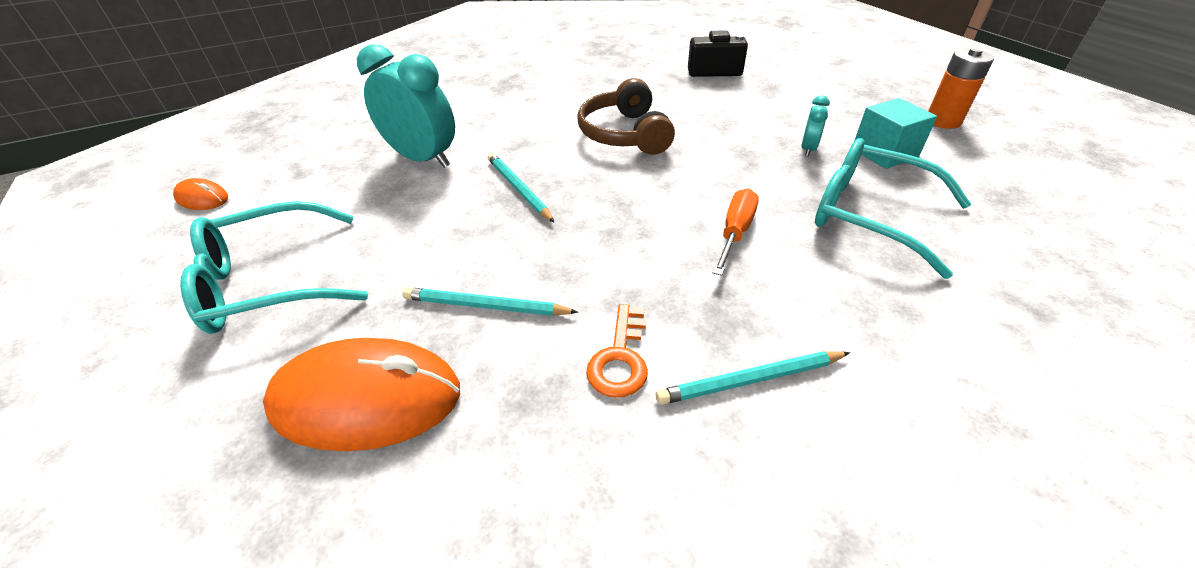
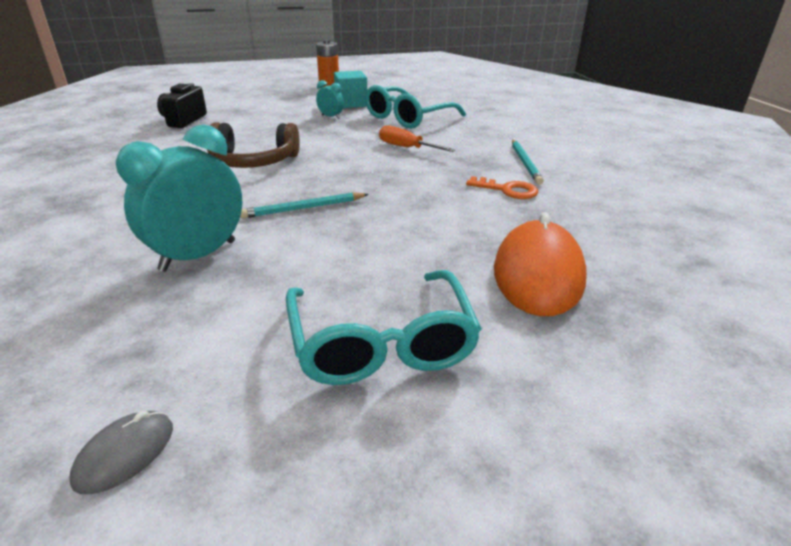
camera: 80 degrees left, 10 degrees down
(202, 198) = (125, 454): orange mouse -> grey mouse
(486, 306) = (452, 228): turquoise pencil -> none

